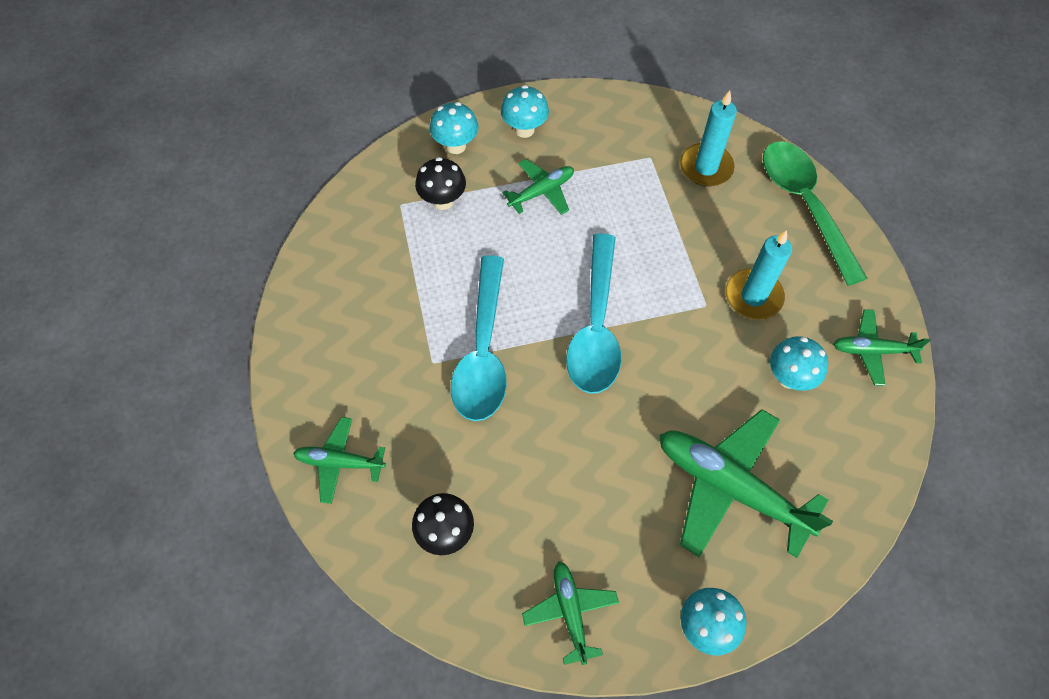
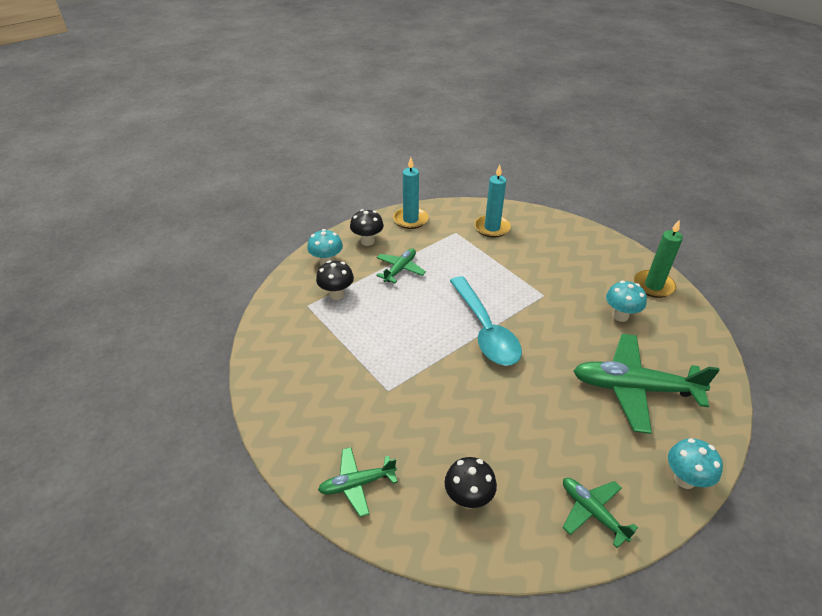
camera: 25 degrees left, 20 degrees down
(483, 352) = (420, 371): turquoise spoon -> none
(524, 130) = (367, 241): turquoise mushroom -> black mushroom
(753, 296) = (567, 281): turquoise candle -> turquoise candle (410, 220)
(804, 205) = (560, 229): green spoon -> none
(872, 350) = (653, 286): green plane -> green candle

